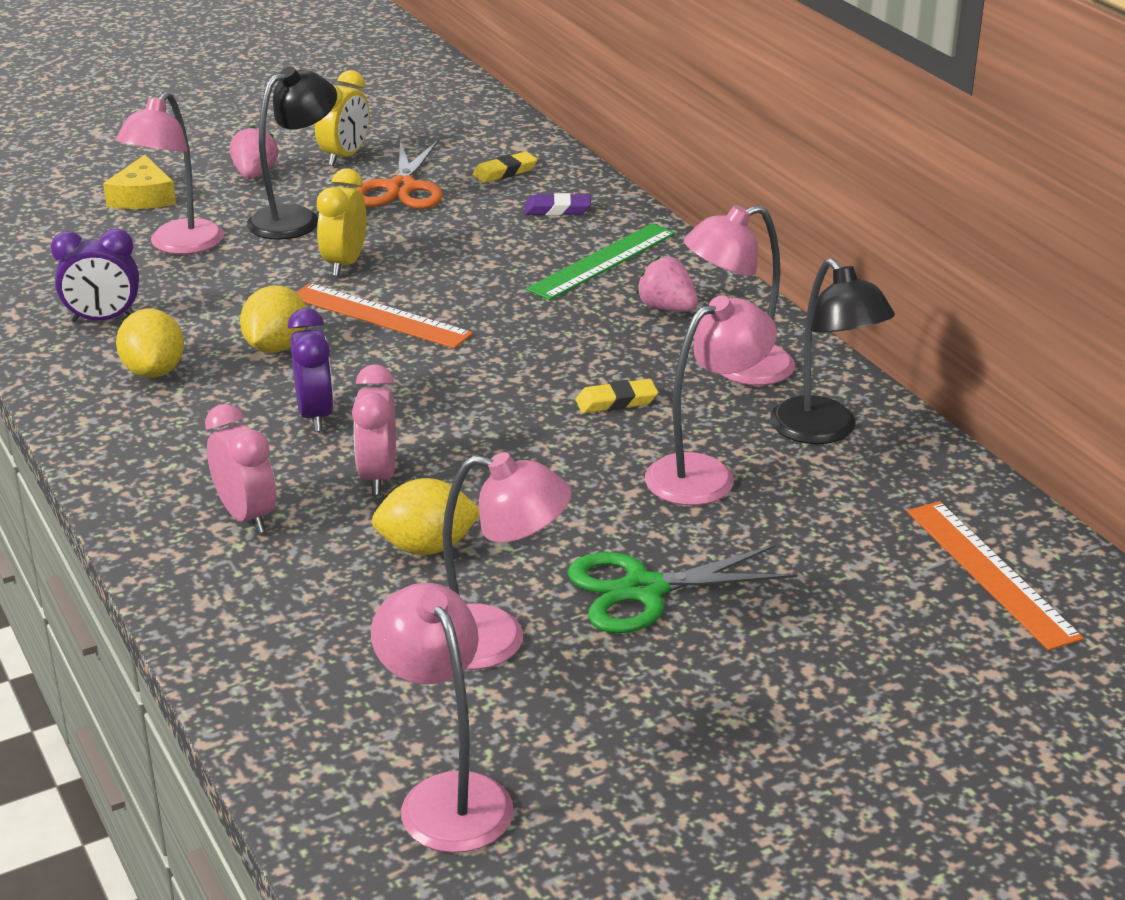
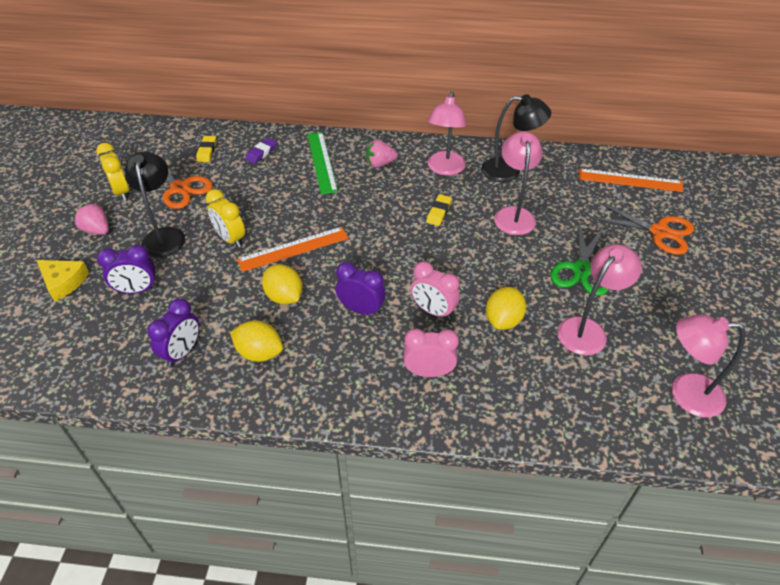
camera: 55 degrees left, 15 degrees up
(178, 245) = (137, 290): pink lamp -> purple clock
(871, 652) = (659, 232): none -> orange scissors

